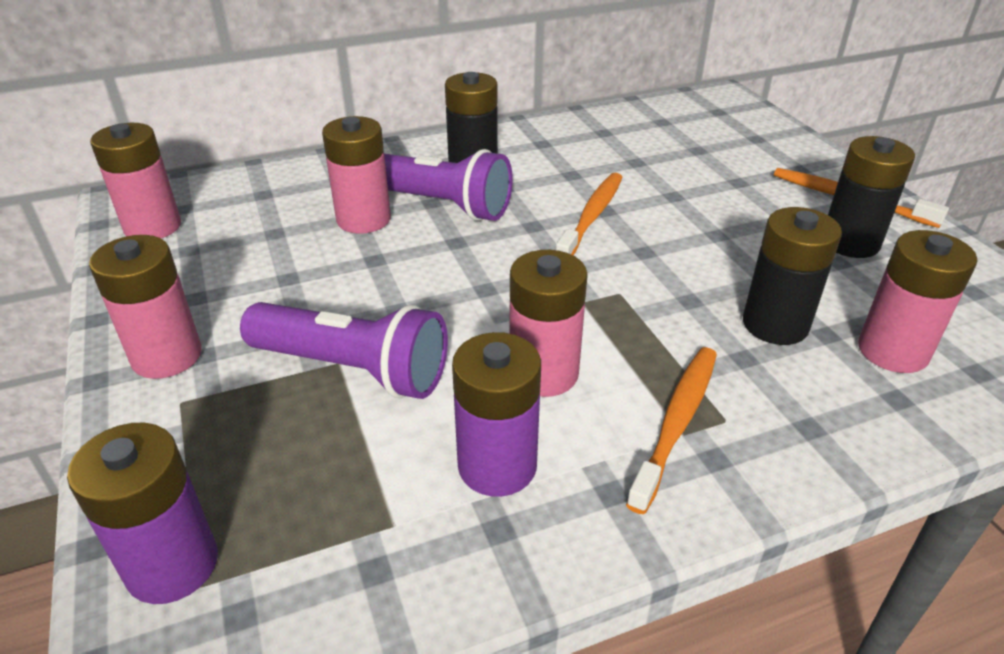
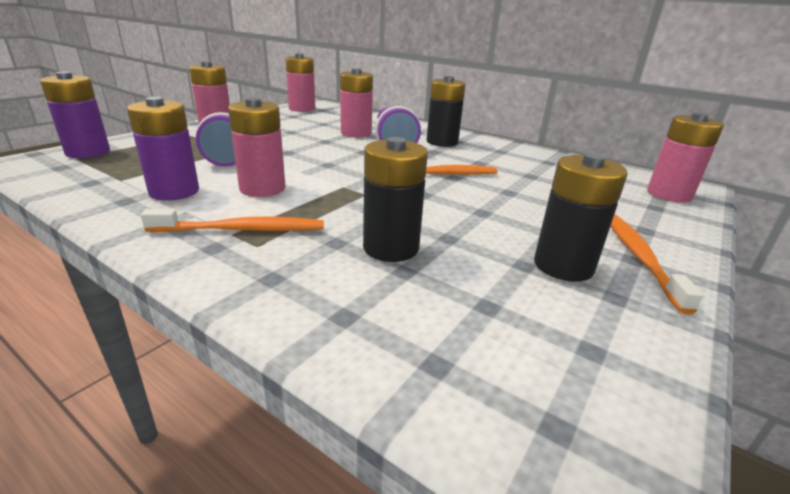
camera: 55 degrees right, 10 degrees down
(892, 351) = (414, 306): pink battery -> pink battery (669, 194)

